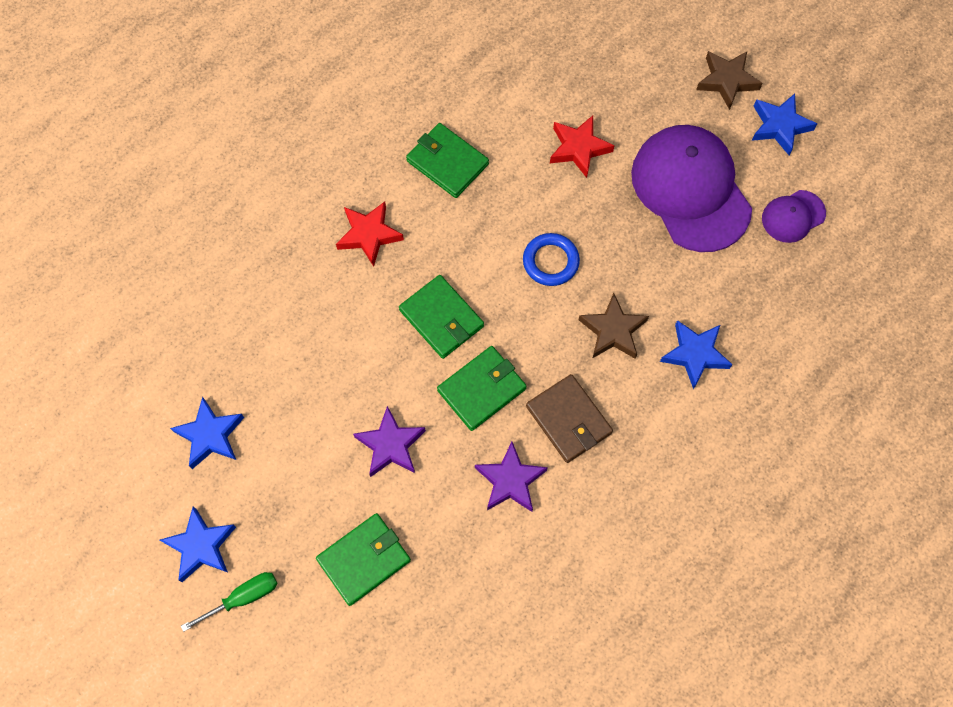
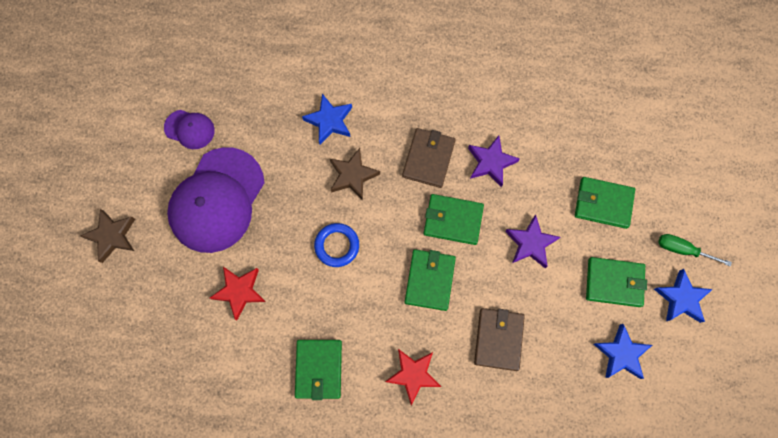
camera: 130 degrees left, 5 degrees up
(278, 493) = (614, 282): none -> green wallet
(330, 334) = (498, 339): none -> brown wallet
(779, 126) = (125, 180): blue star -> none

